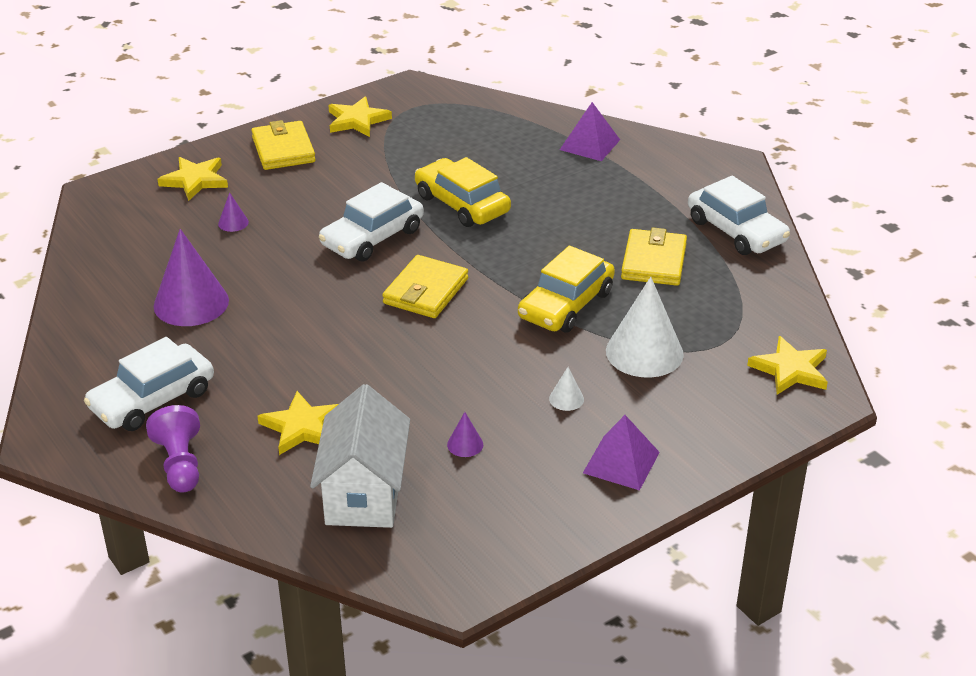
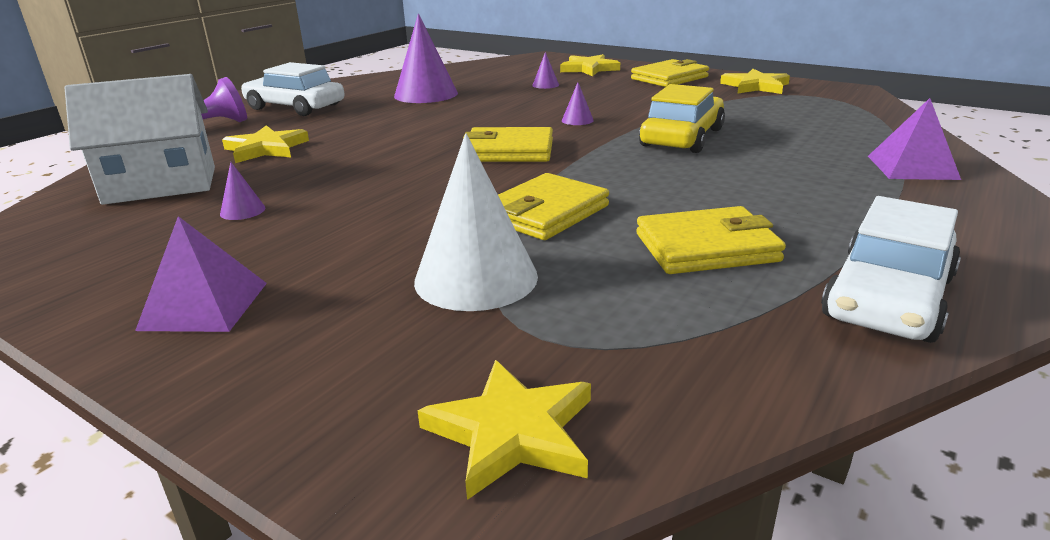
camera: 70 degrees right, 10 degrees down
(372, 237) = (577, 120): white car -> purple cone
(566, 304) = (545, 213): yellow car -> yellow wallet
(566, 399) = (343, 246): white cone -> none

